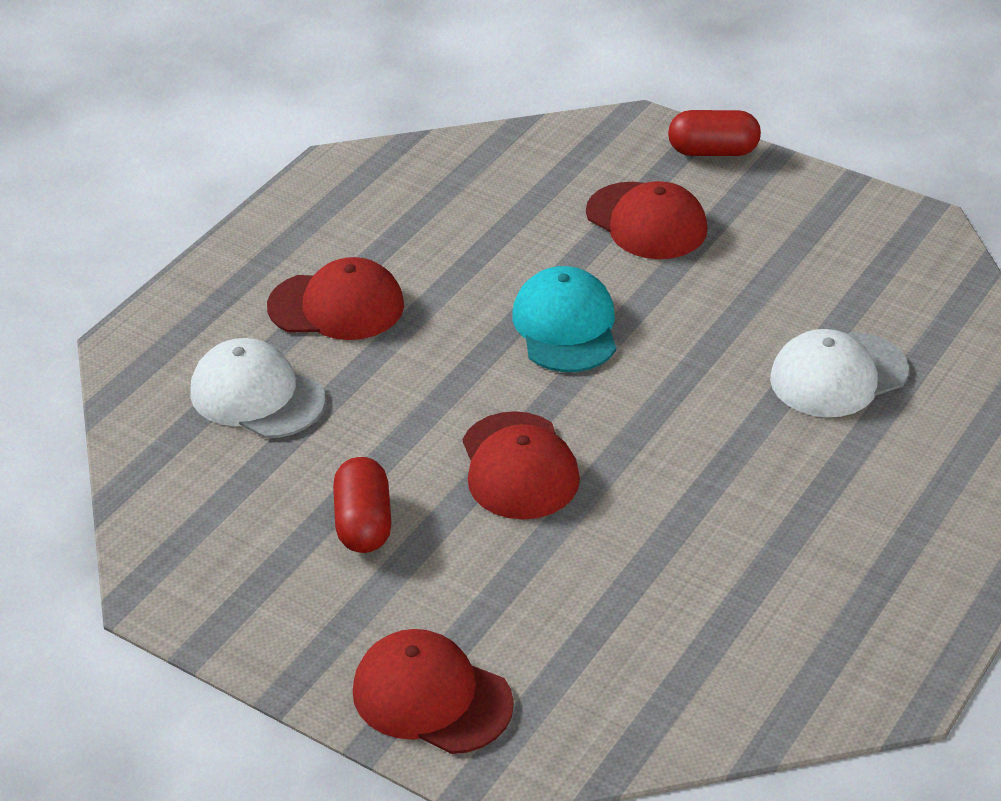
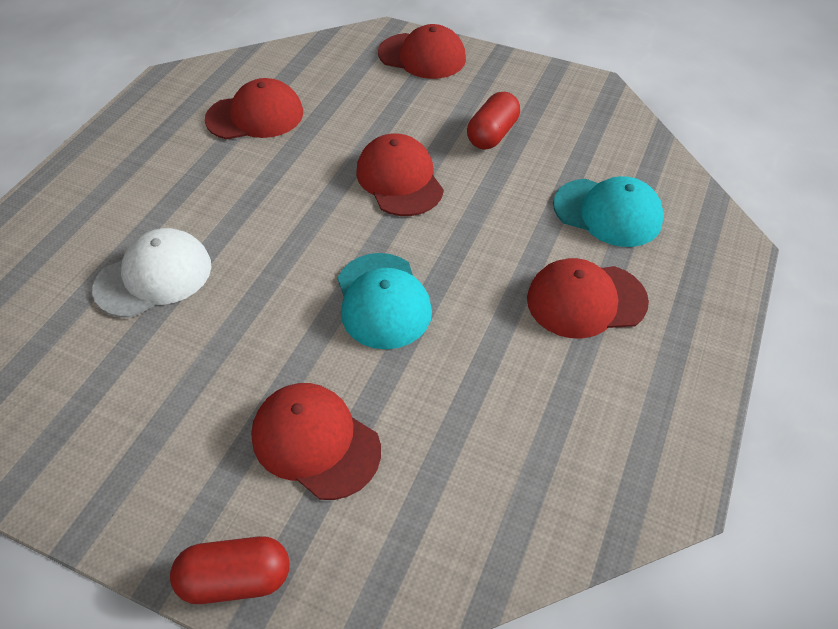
camera: 170 degrees right, 10 degrees up
(257, 395) = (608, 212): white cap -> turquoise cap
(363, 523) = (492, 134): red capsule -> red capsule turned 45 degrees clockwise
(733, 596) = (255, 116): none -> red cap

